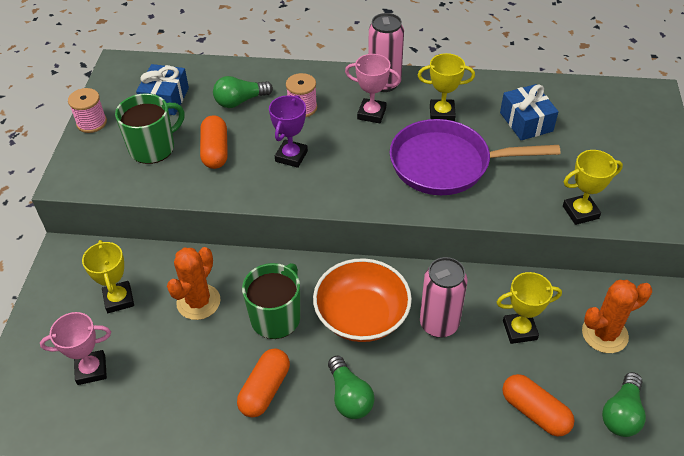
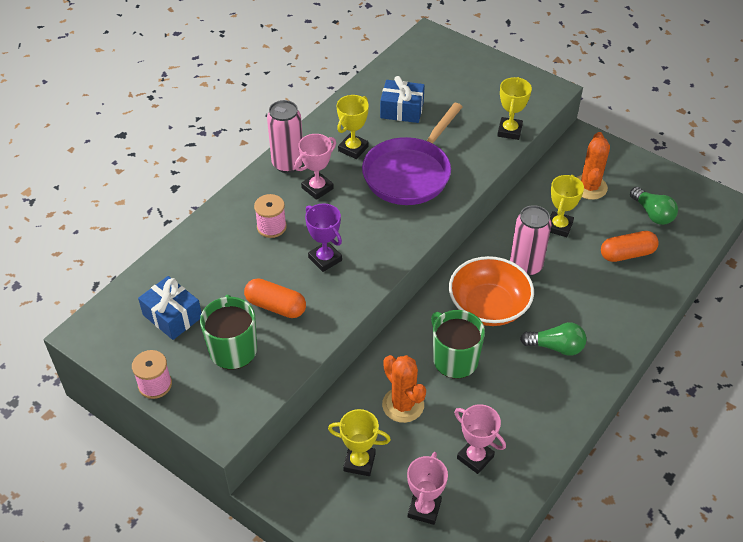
camera: 60 degrees left, 0 degrees up
(169, 385) = (475, 457): none -> pink trophy
(240, 101) = (225, 264): green light bulb -> none
(265, 389) = (518, 395): orange capsule -> none

